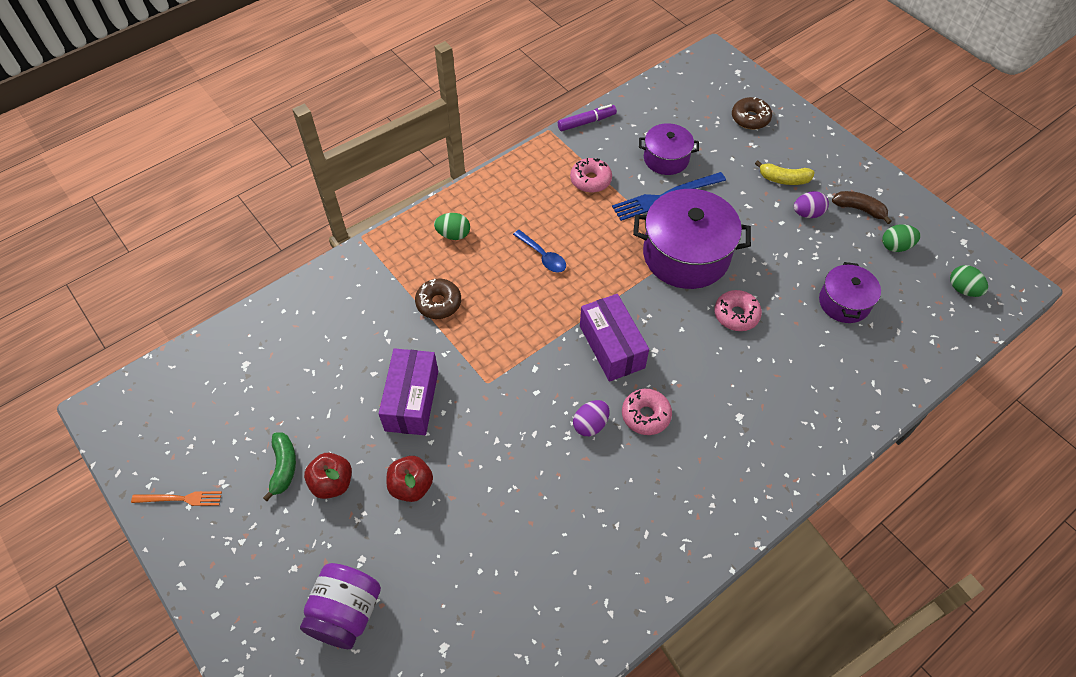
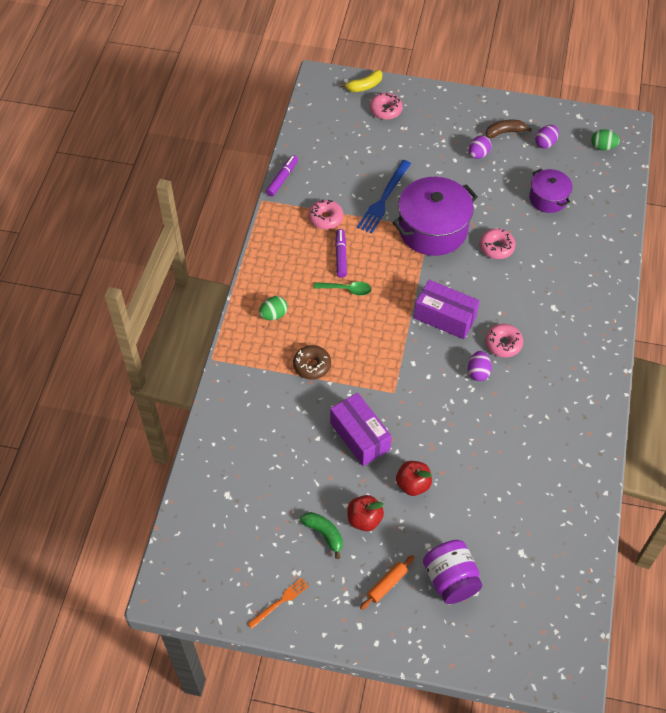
camera: 40 degrees left, 0 degrees up
(285, 565) = (387, 584): none -> orange rolling pin
(543, 256) = (347, 289): blue spoon -> green spoon
(569, 222) = (341, 256): none -> purple marker
(666, 158) = (359, 172): purple pot -> none
(750, 118) = (385, 110): brown donut -> pink donut
(784, 179) = (444, 140): yellow banana -> yellow banana (364, 86)
(896, 246) = (545, 143): green egg -> purple egg

